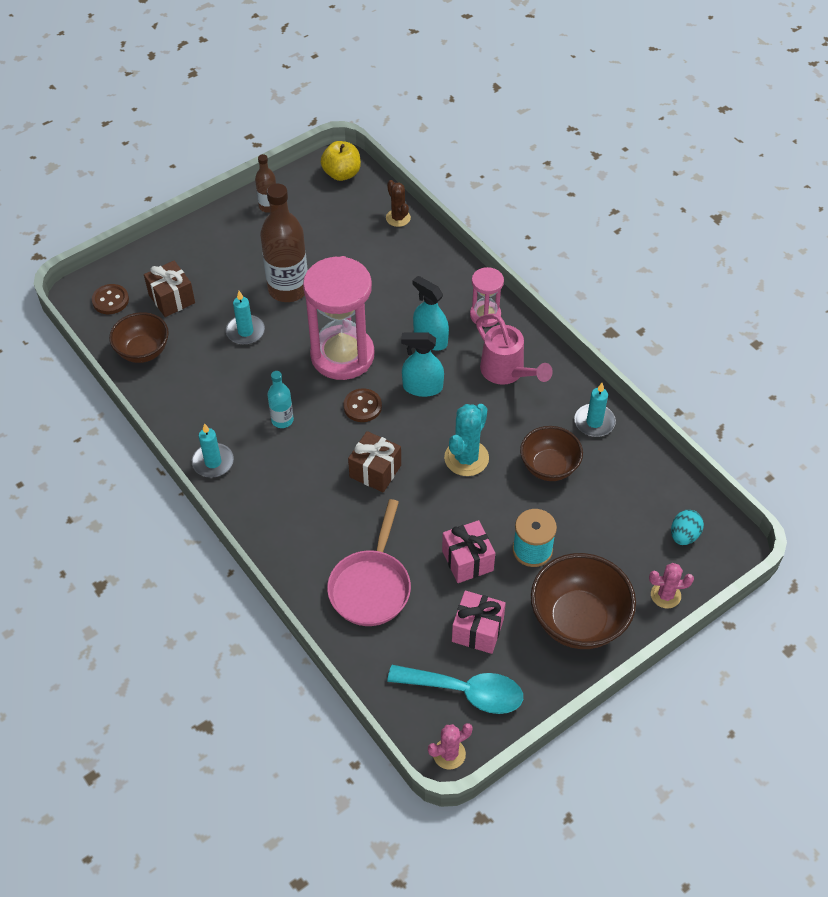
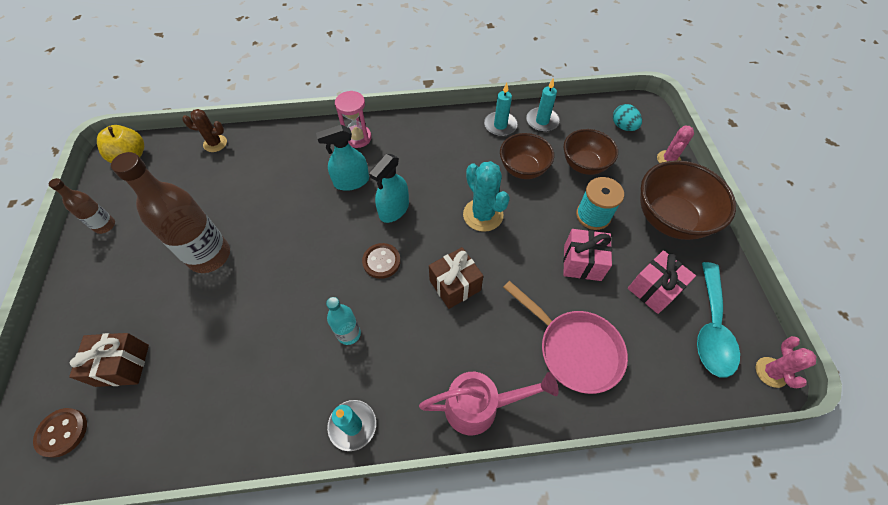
camera: 60 degrees left, 5 degrees up
(143, 351) = (160, 430): brown bowl -> brown bowl (584, 164)
(245, 331) = (224, 315): turquoise candle -> turquoise candle (542, 121)
(342, 355) = (317, 250): pink hourglass -> none
(465, 691) = (711, 328): turquoise spoon -> turquoise spoon turned 150 degrees clockwise
(507, 372) = (420, 151): pink watering can -> pink watering can (480, 406)

